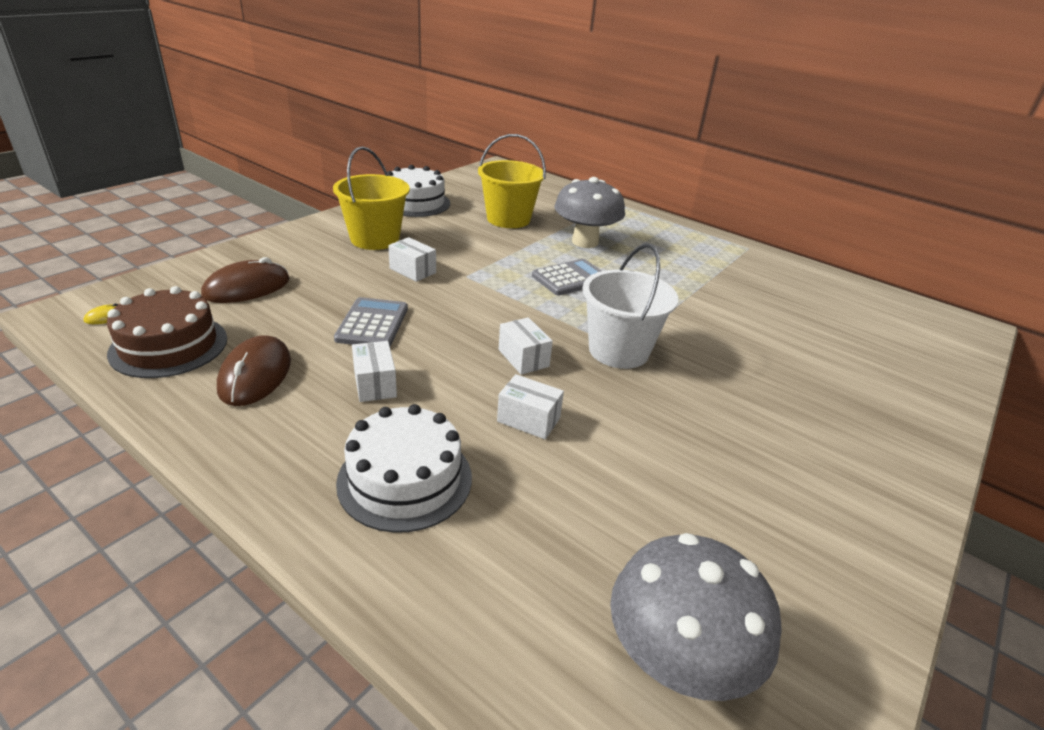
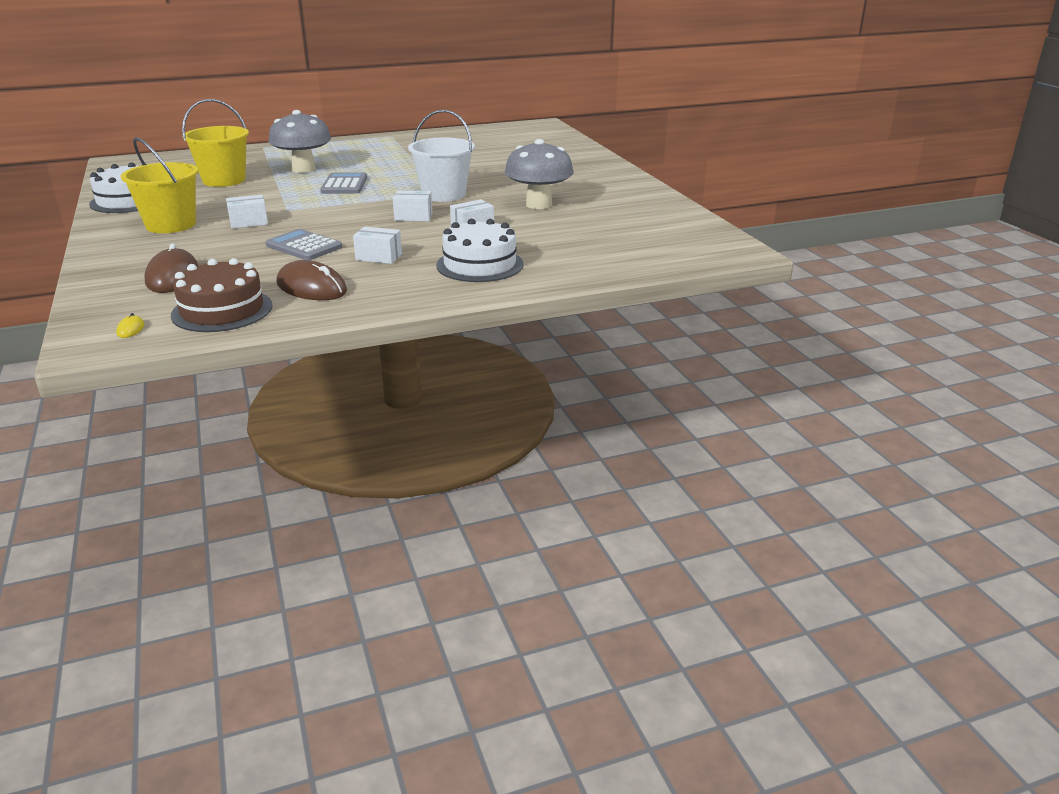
camera: 55 degrees left, 5 degrees down
(676, 660) = (653, 240): grey mushroom -> grey mushroom (538, 204)

